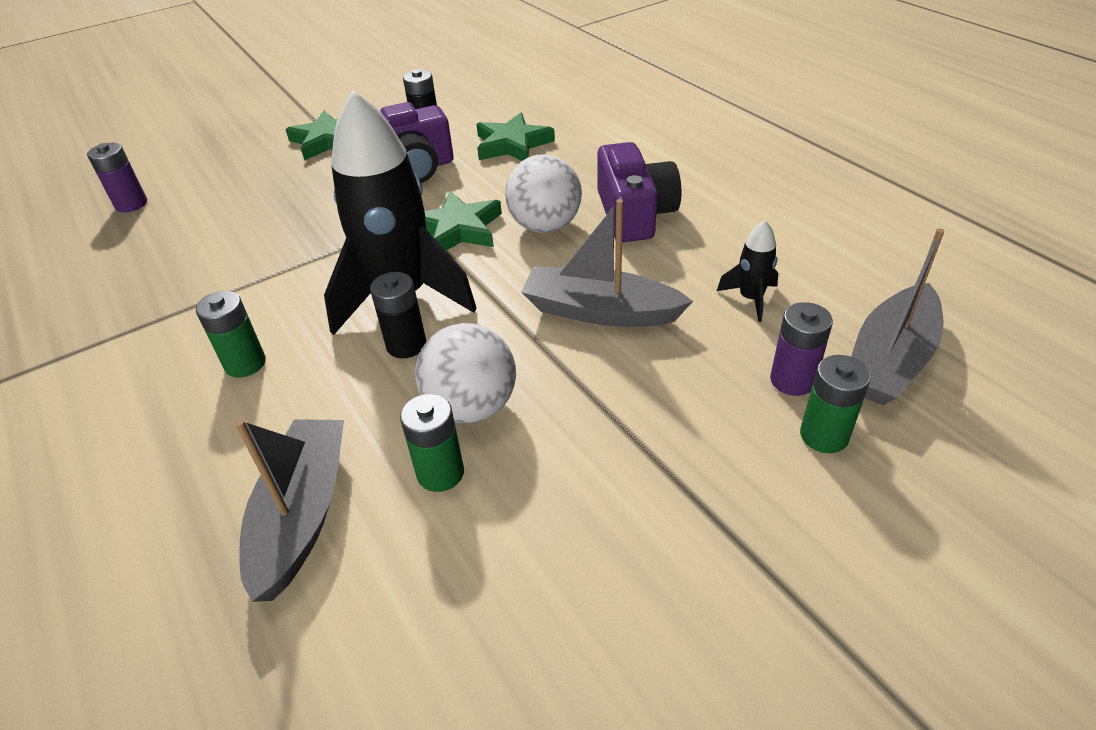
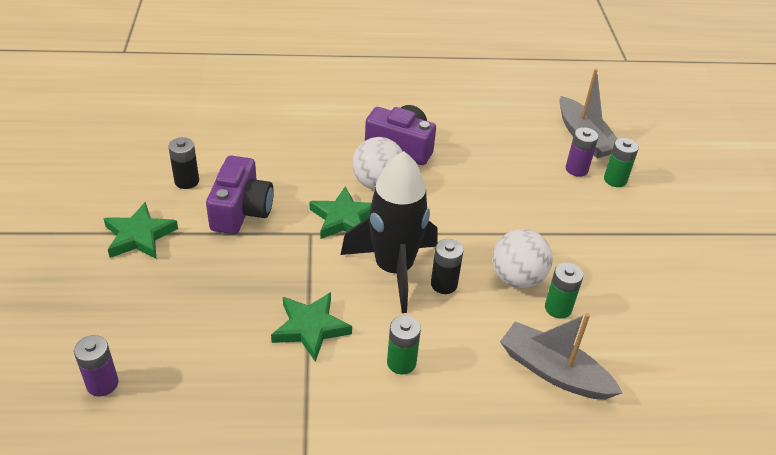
camera: 65 degrees left, 0 degrees up
(512, 144) = (264, 154): green star -> green star (310, 328)
(600, 311) = (478, 200): grey boat -> none
(750, 298) = (511, 149): black rocket -> none

